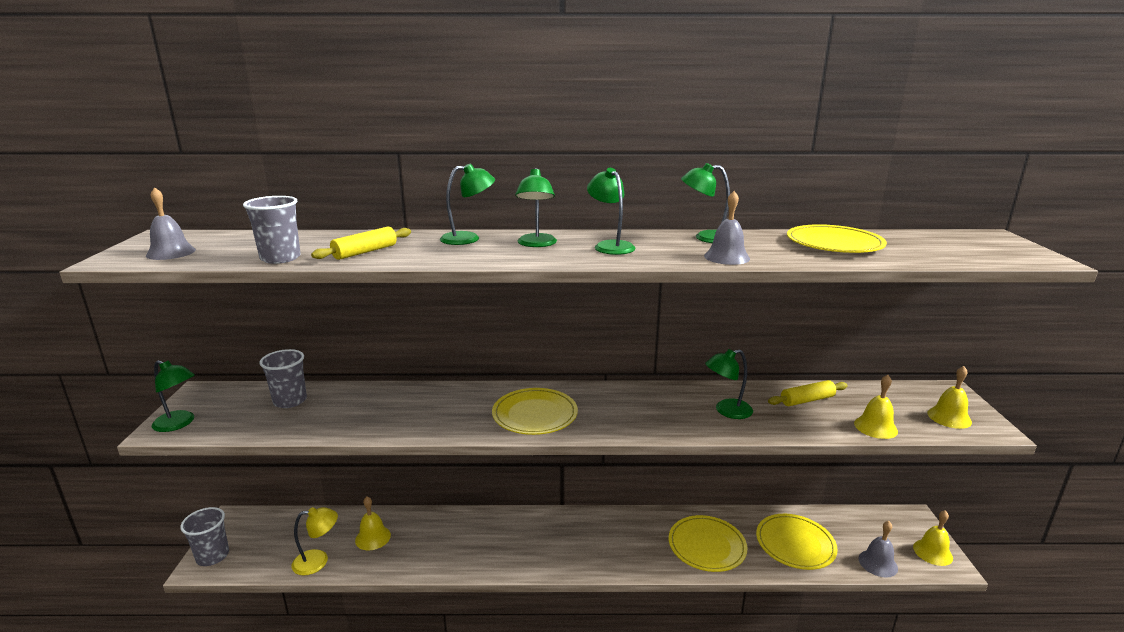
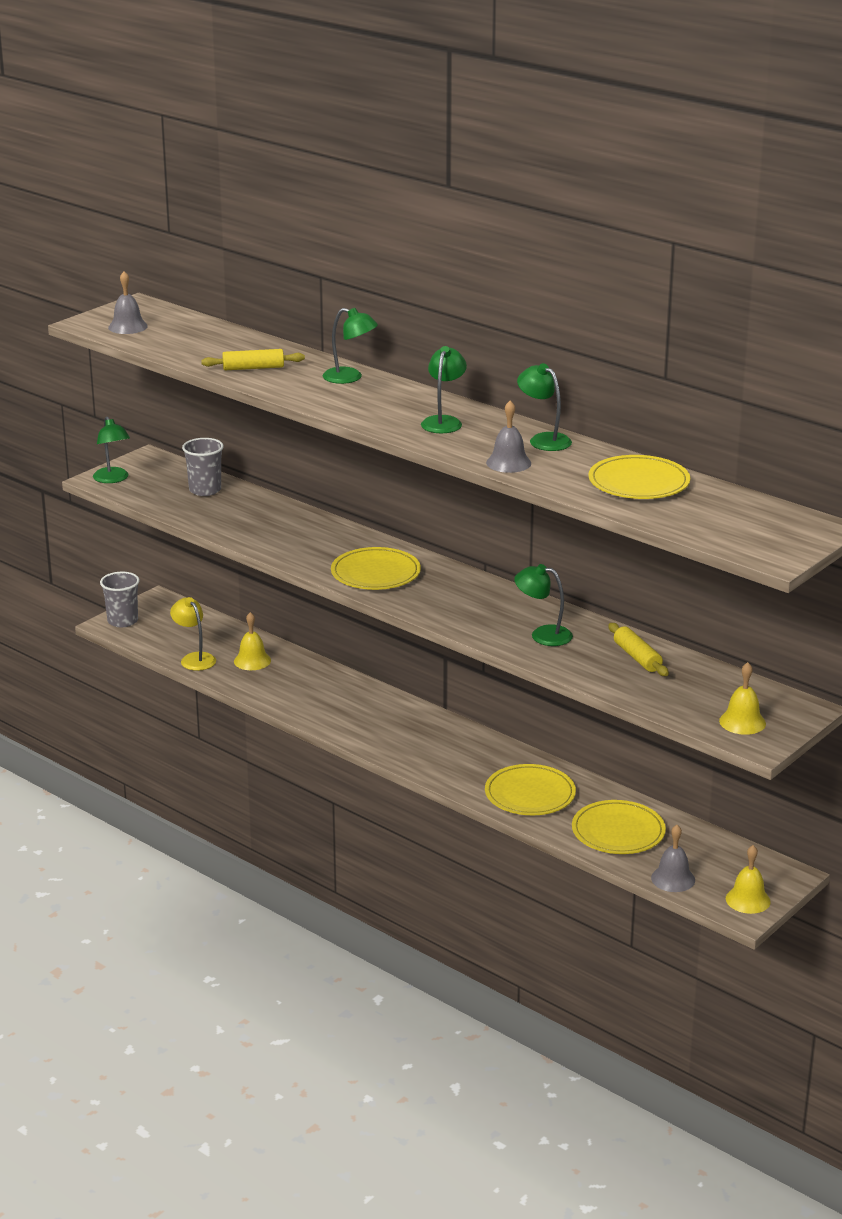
camera: 40 degrees right, 5 degrees up
(280, 258) = (189, 356): grey cup -> none
(318, 561) = (194, 658): yellow lamp -> yellow lamp turned 150 degrees counterclockwise
(536, 244) = (390, 401): green lamp -> none
(807, 400) = (637, 657): yellow rolling pin -> yellow rolling pin turned 45 degrees clockwise
(875, 427) = (651, 698): yellow bell -> none

